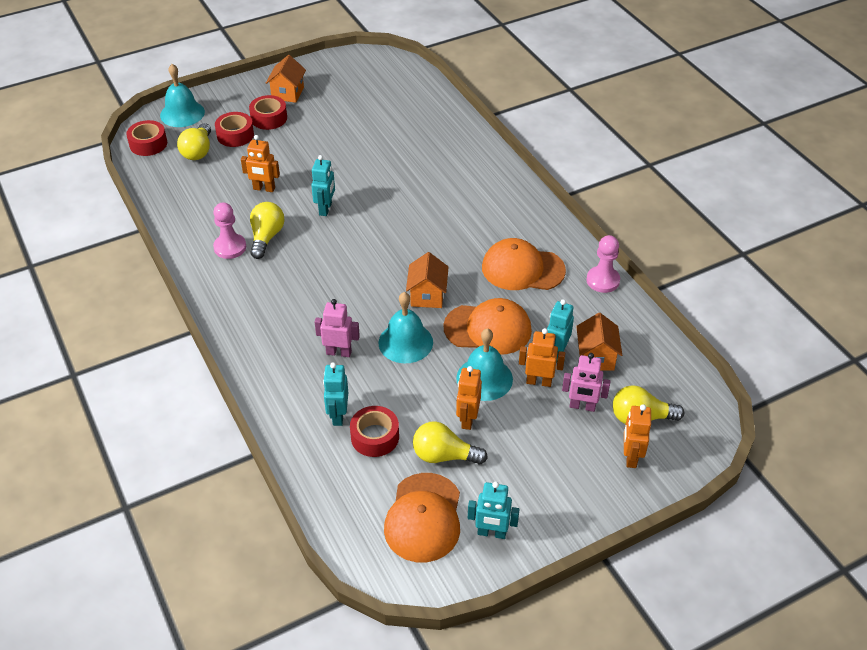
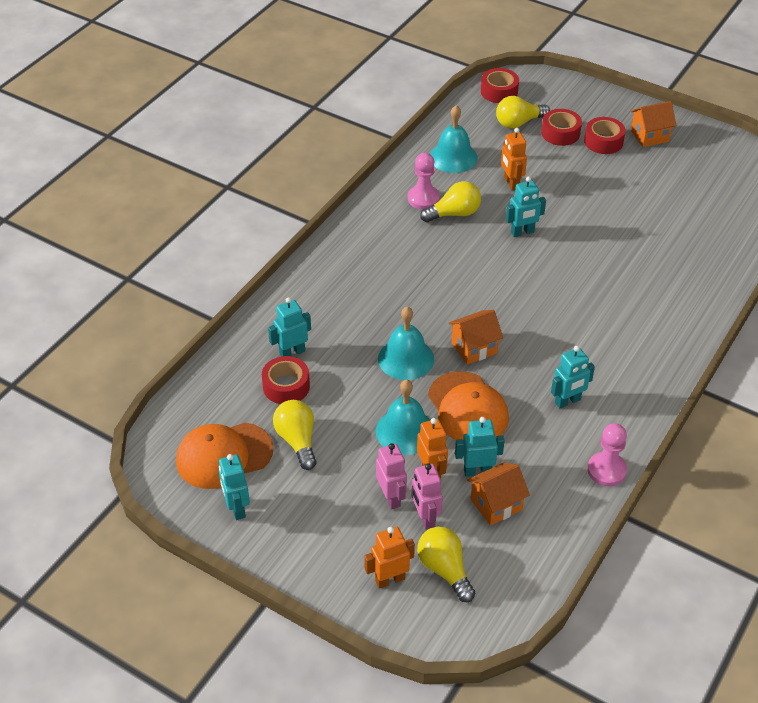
camera: 60 degrees right, 0 degrees up
(182, 113) = (555, 90): turquoise bell -> turquoise bell (453, 157)
(339, 352) = (360, 321): pink robot -> pink robot (391, 497)
(467, 419) = (349, 439): orange robot -> none
(522, 269) = (568, 401): orange cap -> turquoise robot

